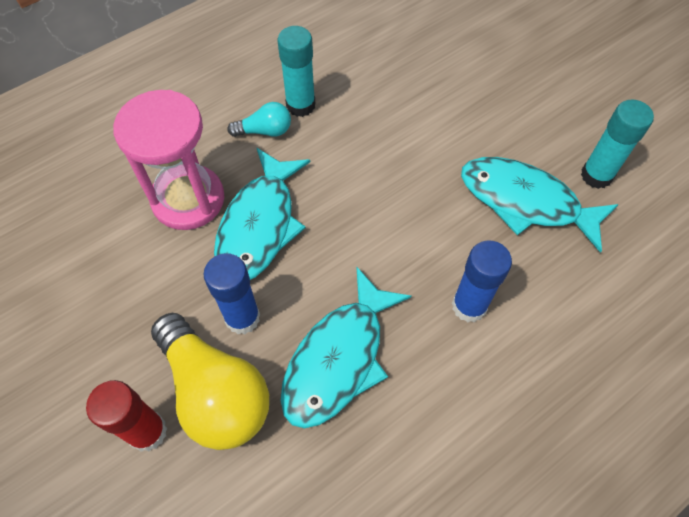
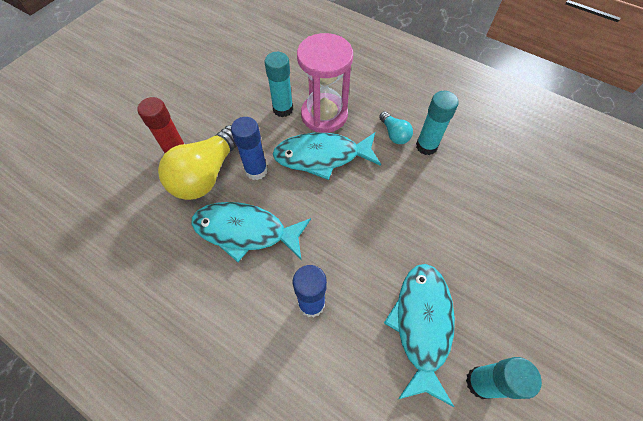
camera: 70 degrees right, 0 degrees up
(146, 250) = (283, 109): none -> turquoise glue stick

